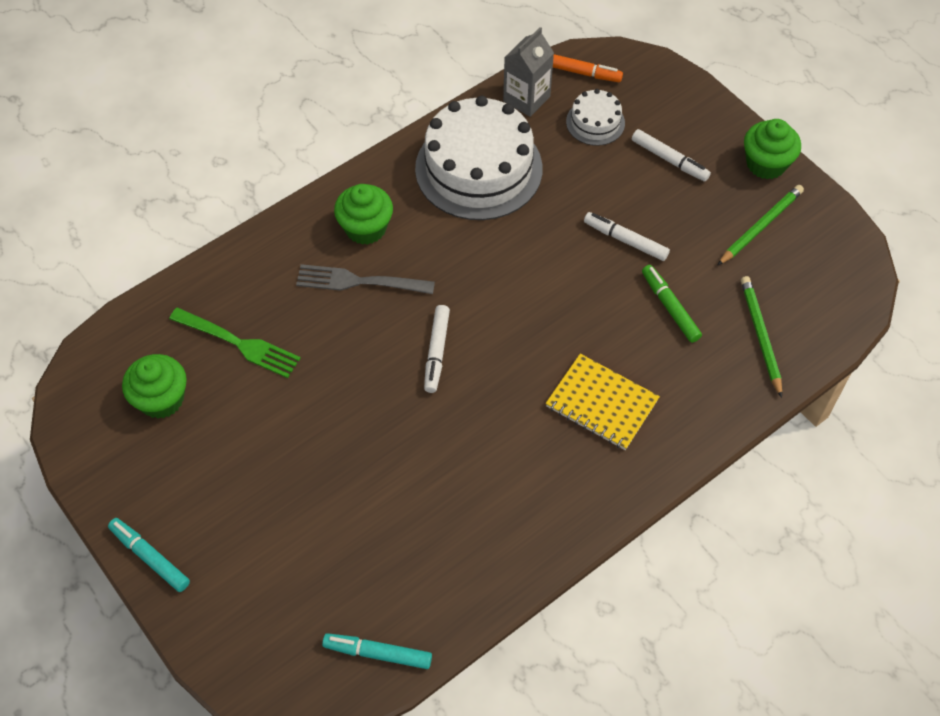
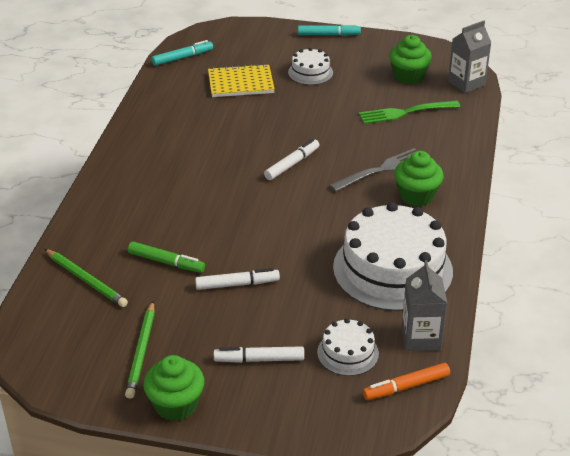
camera: 140 degrees right, 20 degrees down
(119, 341) = (466, 83): none -> grey carton
(257, 493) = (310, 72): none -> white cake
(437, 351) = (291, 164): white marker -> white marker turned 75 degrees clockwise
(601, 403) = (164, 192): yellow notebook -> yellow notebook (241, 83)

